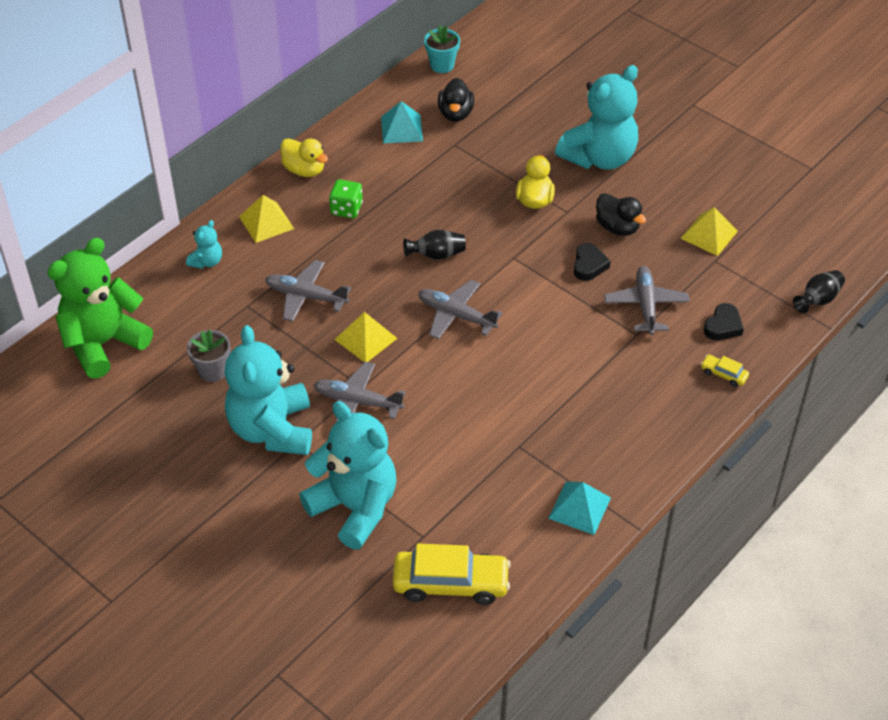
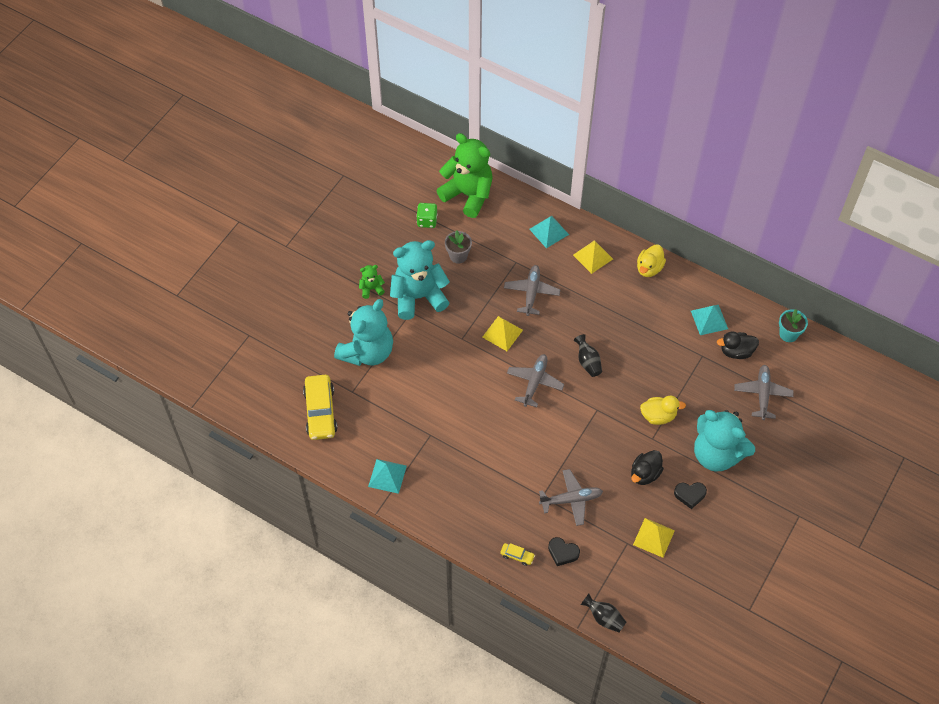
camera: 80 degrees right, 10 degrees up
(207, 261) = (549, 231): turquoise teddy bear -> turquoise pyramid
(238, 488) = (371, 289): none -> green teddy bear
(346, 209) = (618, 300): green dice -> green dice (427, 221)
(357, 402) = (449, 338): grey plane -> grey plane (762, 394)
(589, 265) = (601, 459): black heart -> black heart (690, 495)
(723, 374) = (517, 556): yellow car -> yellow car turned 90 degrees clockwise

